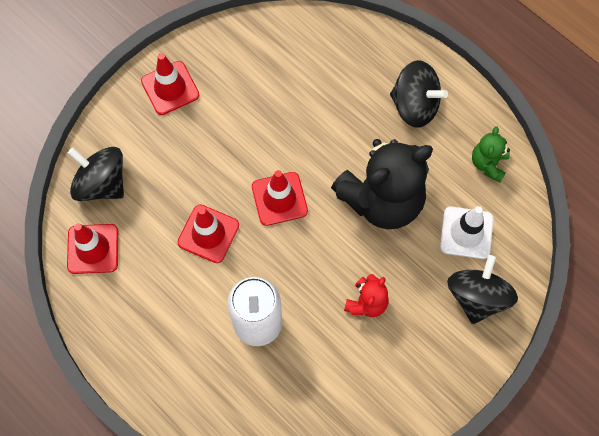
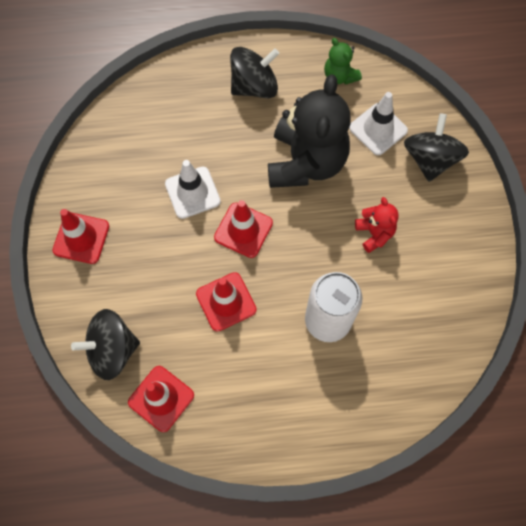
camera: 50 degrees left, 0 degrees up
(278, 135) = (192, 192): none -> white traffic cone
(477, 297) = (430, 159): black spinning top -> black spinning top turned 45 degrees clockwise

